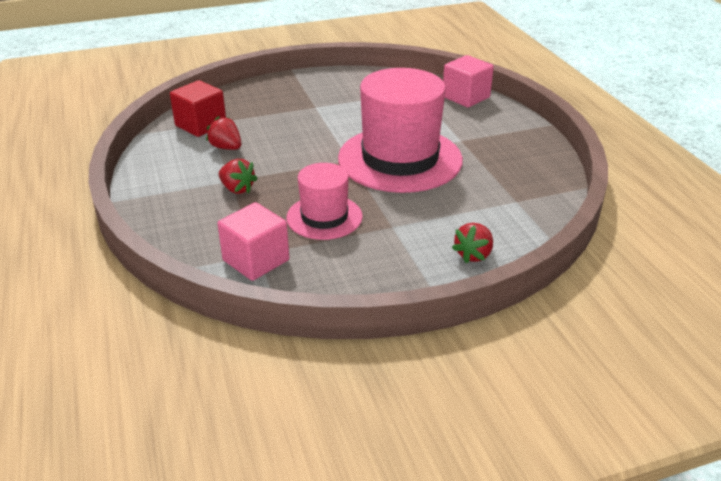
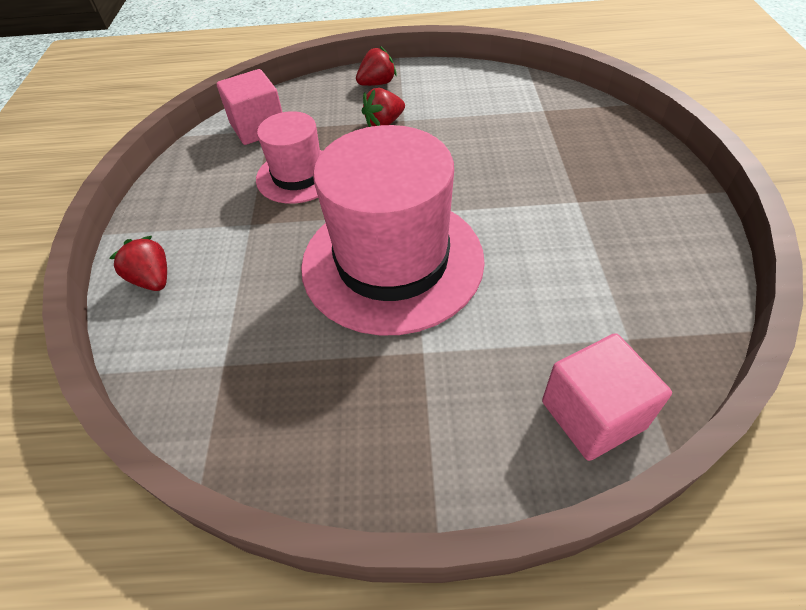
camera: 110 degrees right, 15 degrees up
(201, 125) = (538, 104): red cube -> none
(226, 147) = (477, 119): red strawberry -> red strawberry (377, 83)

